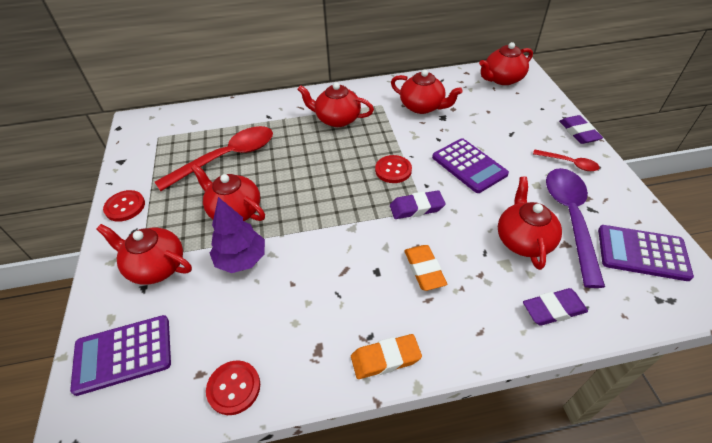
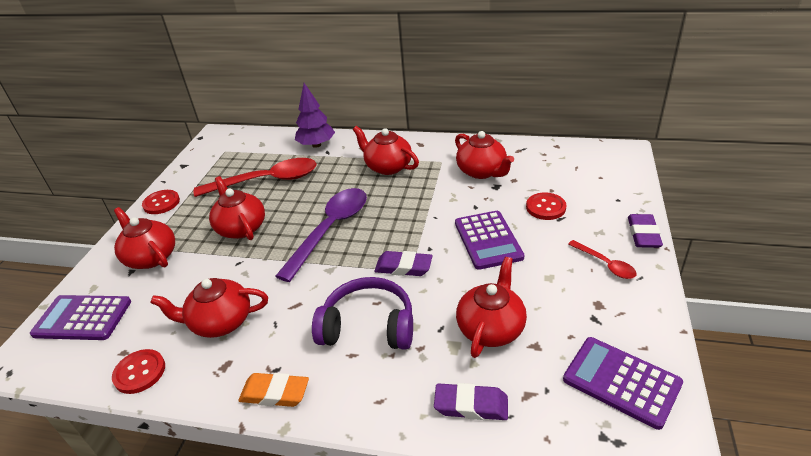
camera: 25 degrees right, 10 degrees down
(241, 259) = (218, 270): purple tree -> purple tree (316, 145)
(393, 170) = (407, 226): red button -> red button (545, 207)
(424, 270) = (368, 326): orange eraser -> purple headphones
(502, 79) = (593, 160): red teapot -> red teapot (220, 322)
(570, 219) = (561, 322): purple spoon -> purple spoon (330, 230)

